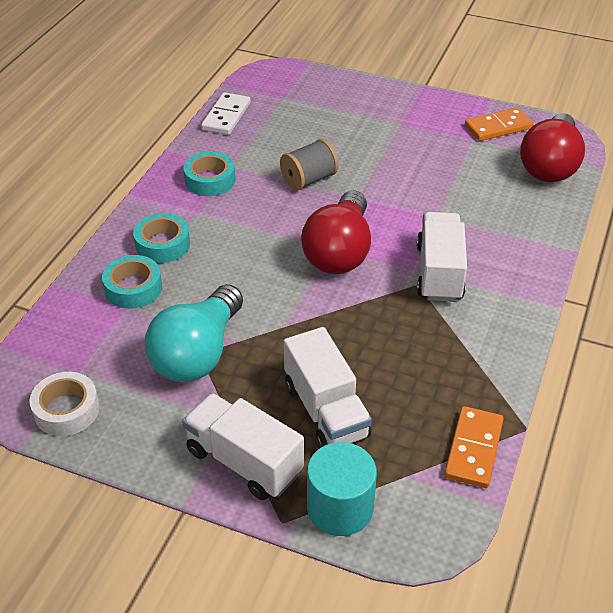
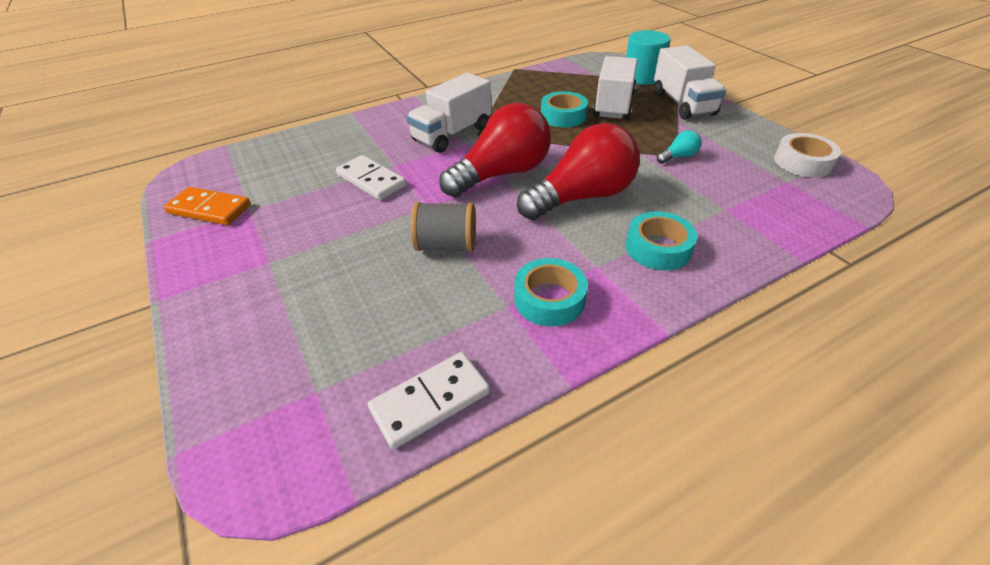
camera: 140 degrees left, 0 degrees up
(133, 288) = (711, 220): turquoise tape -> turquoise tape (563, 116)
(198, 353) = (678, 157): turquoise light bulb -> turquoise light bulb, size x0.41
(431, 196) = (371, 180): none -> white domino
(473, 449) = (550, 71): orange domino -> none
(550, 165) = (250, 161): red light bulb -> red light bulb (582, 197)

